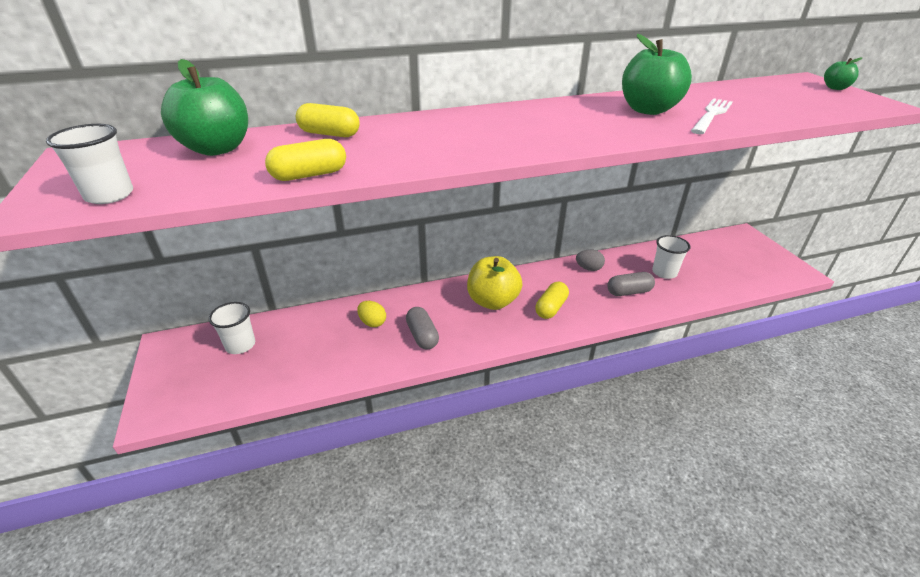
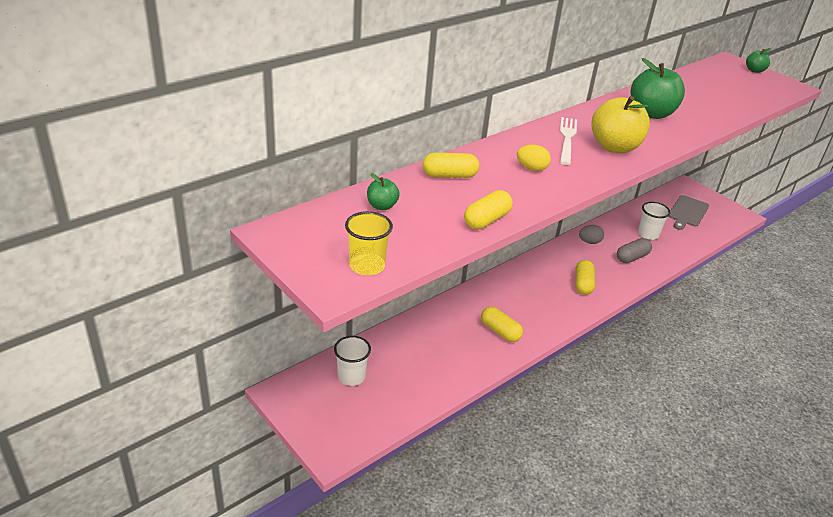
camera: 25 degrees left, 0 degrees up
(109, 195) = (367, 266): white cup -> yellow cup
(217, 149) = (382, 206): green apple -> green apple, size x0.49
(372, 322) = (450, 329): yellow egg -> yellow egg (531, 168)
(422, 336) = (500, 331): grey capsule -> yellow capsule
(492, 301) = (534, 288): yellow apple -> yellow apple (614, 147)
(711, 115) = (696, 113): white fork -> white fork (567, 139)
(728, 259) = (687, 212): none -> grey cutting board

